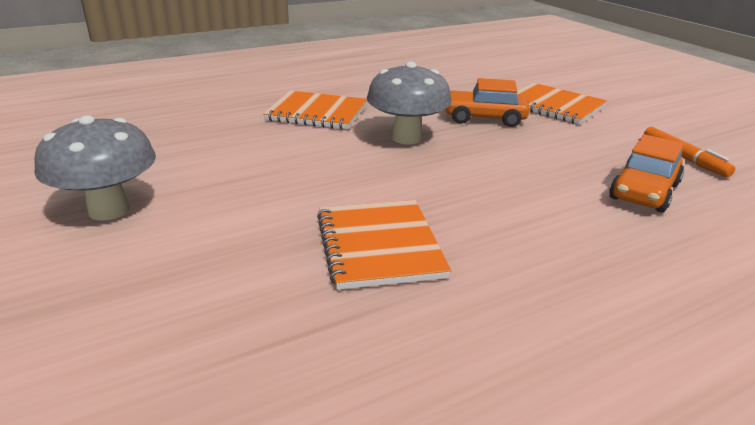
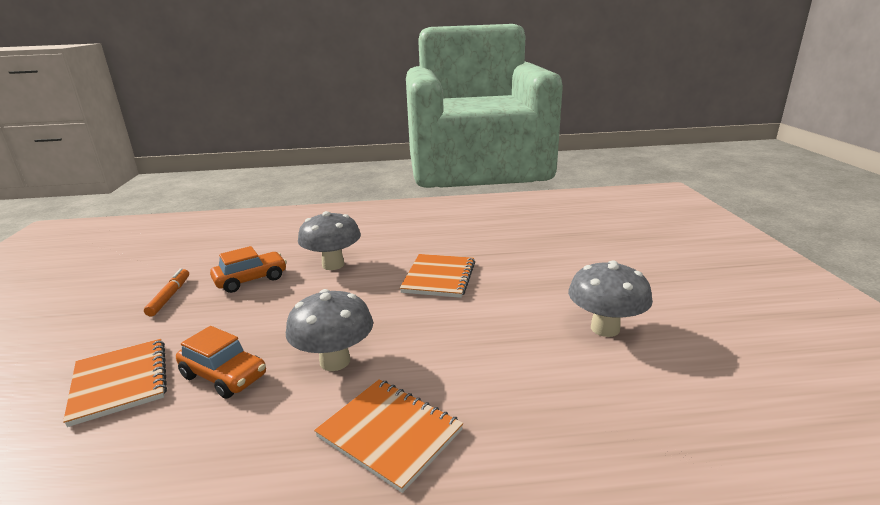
camera: 155 degrees left, 5 degrees down
(579, 237) = (333, 265): none -> grey mushroom

